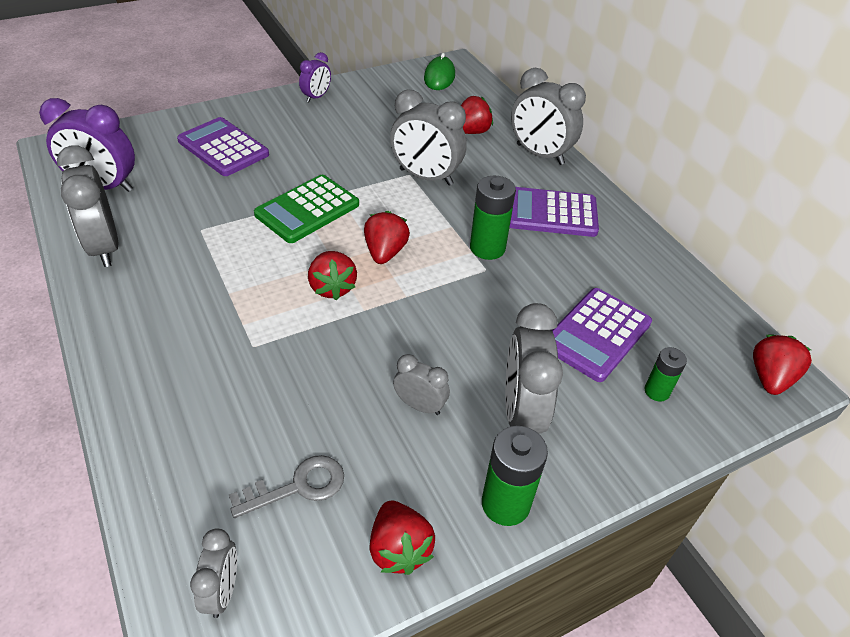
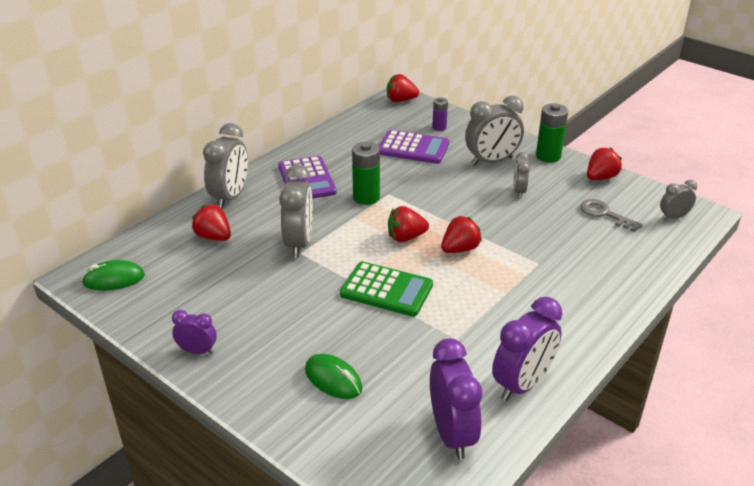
camera: 110 degrees left, 10 degrees down
(104, 247) = (522, 384): grey clock -> purple clock
(223, 148) = (333, 379): purple calculator -> green mouse
(657, 391) = (439, 127): green battery -> purple battery

